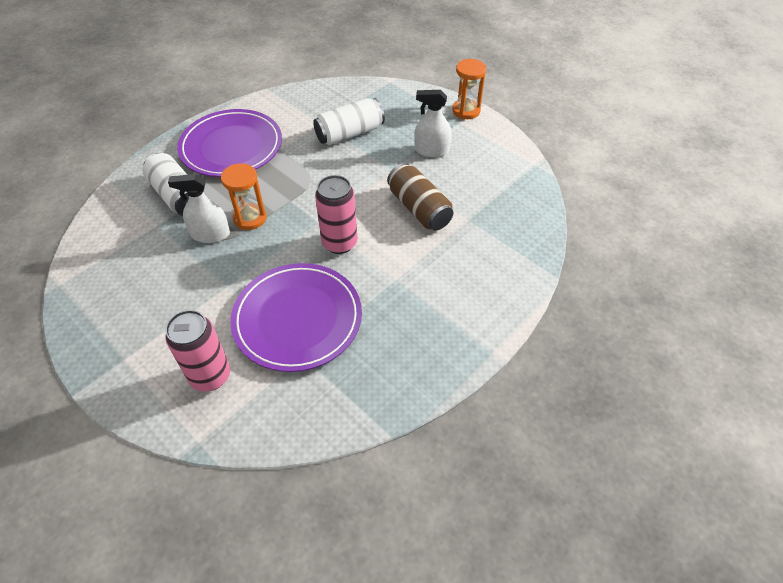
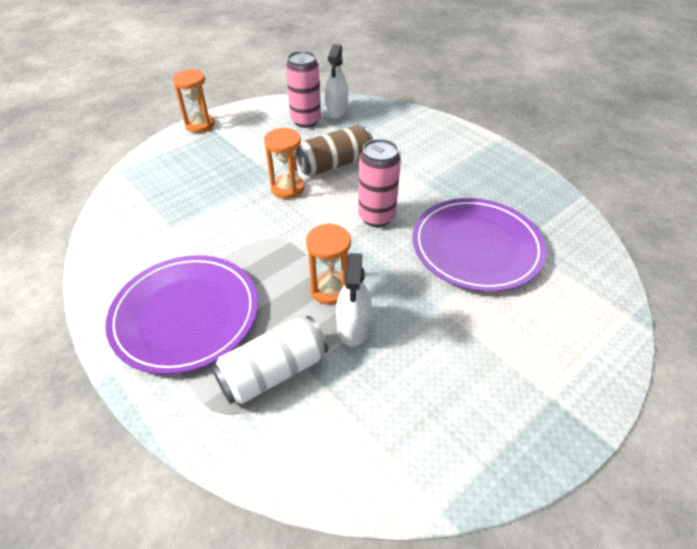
camera: 85 degrees left, 5 degrees down
(210, 376) = (556, 312): pink can -> pink can (306, 121)
(350, 133) = (203, 204): white can -> none
(376, 180) = (287, 188): none -> orange hourglass
(431, 150) = (253, 150): white spray bottle -> white spray bottle (337, 111)

